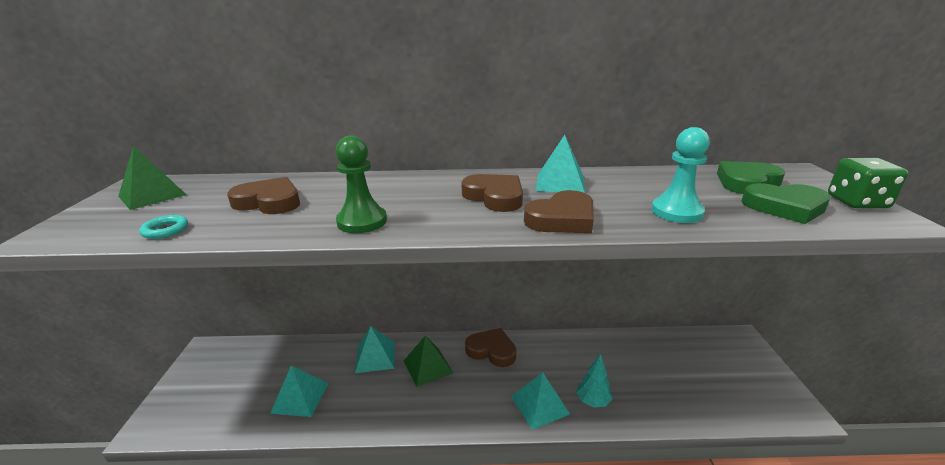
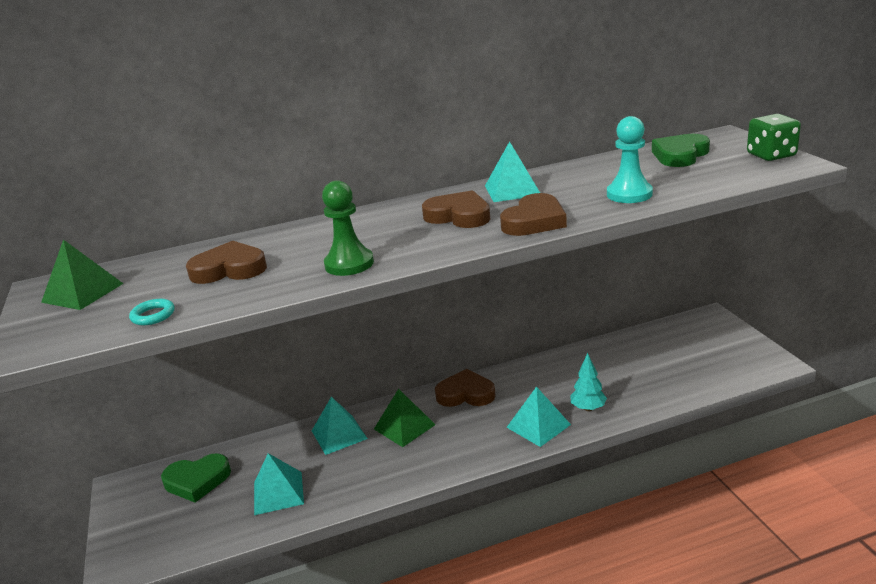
camera: 15 degrees left, 0 degrees up
(785, 207) = (716, 171): green heart -> green heart (197, 481)

